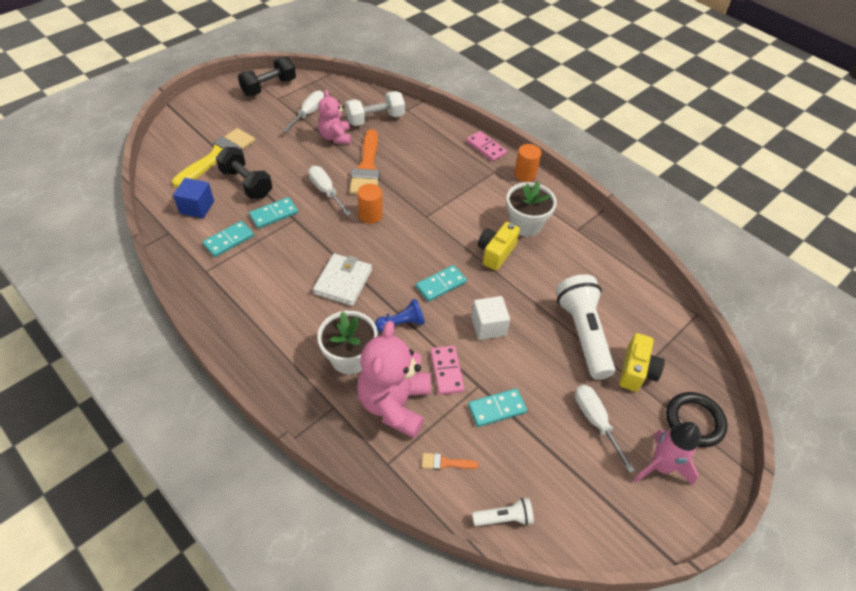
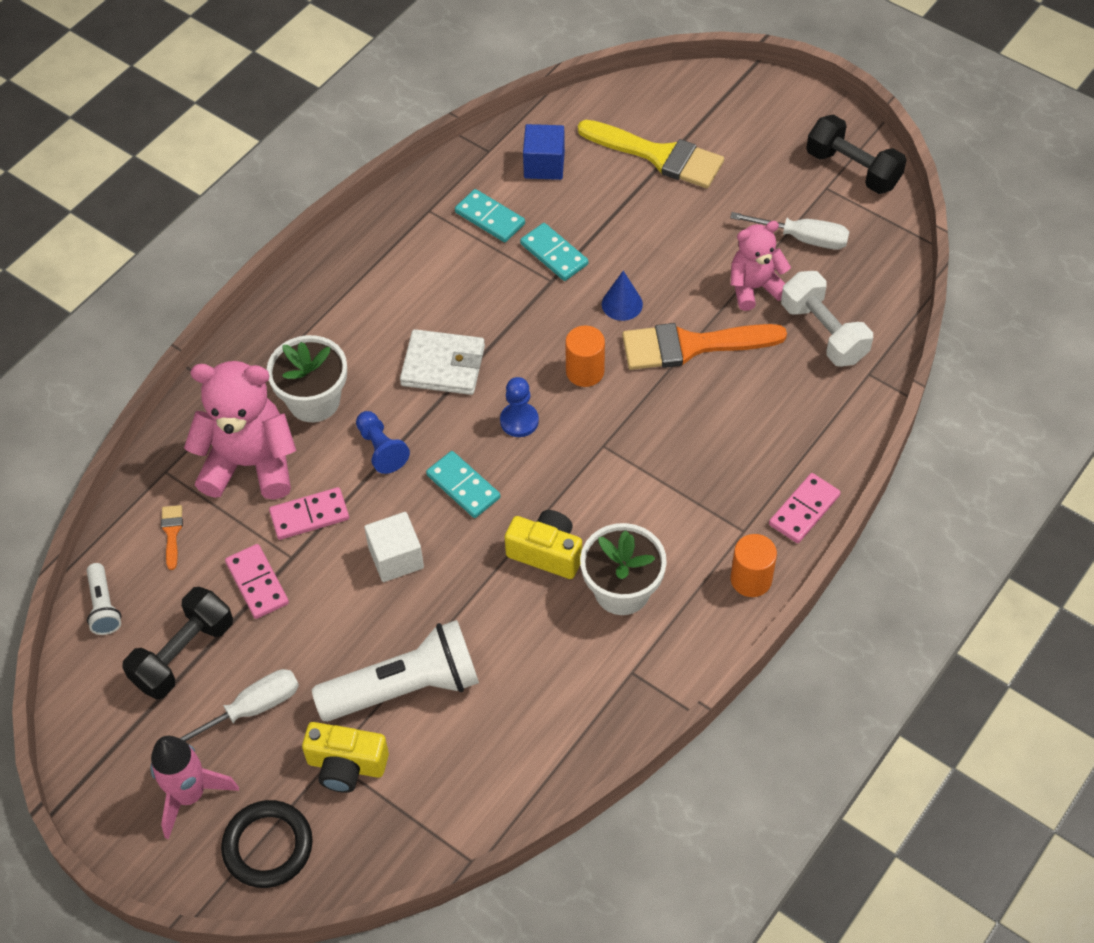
camera: 85 degrees right, 5 degrees up
(246, 183) = (609, 205): black dumbbell -> black dumbbell (183, 654)
(325, 191) = (622, 304): white screwdriver -> blue cone
(398, 250) = (519, 421): none -> blue pawn
(497, 408) = (257, 583): turquoise domino -> pink domino

